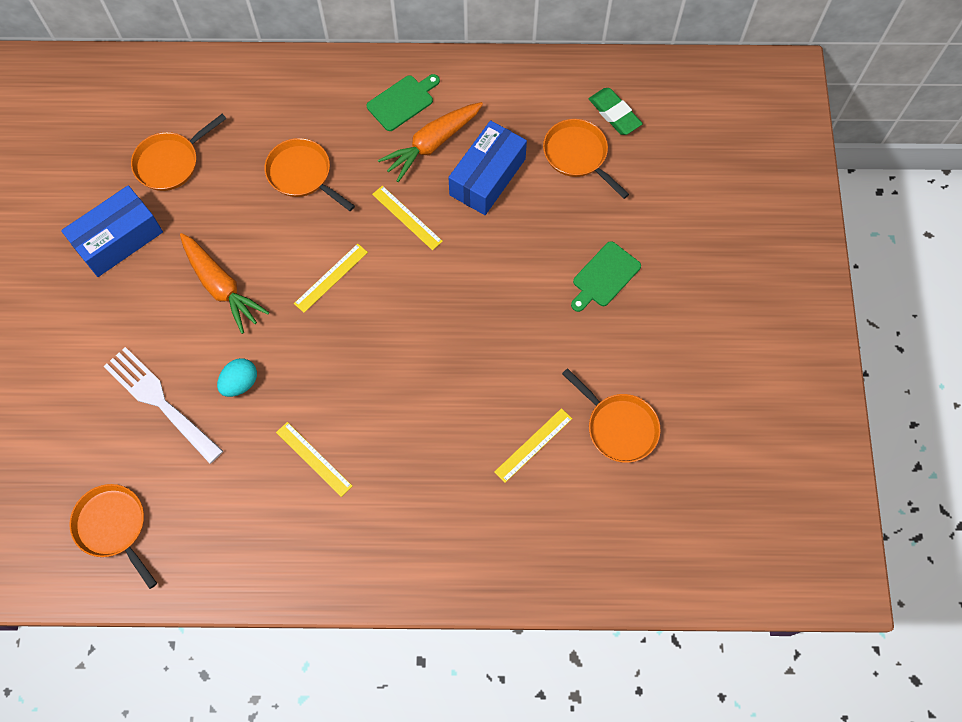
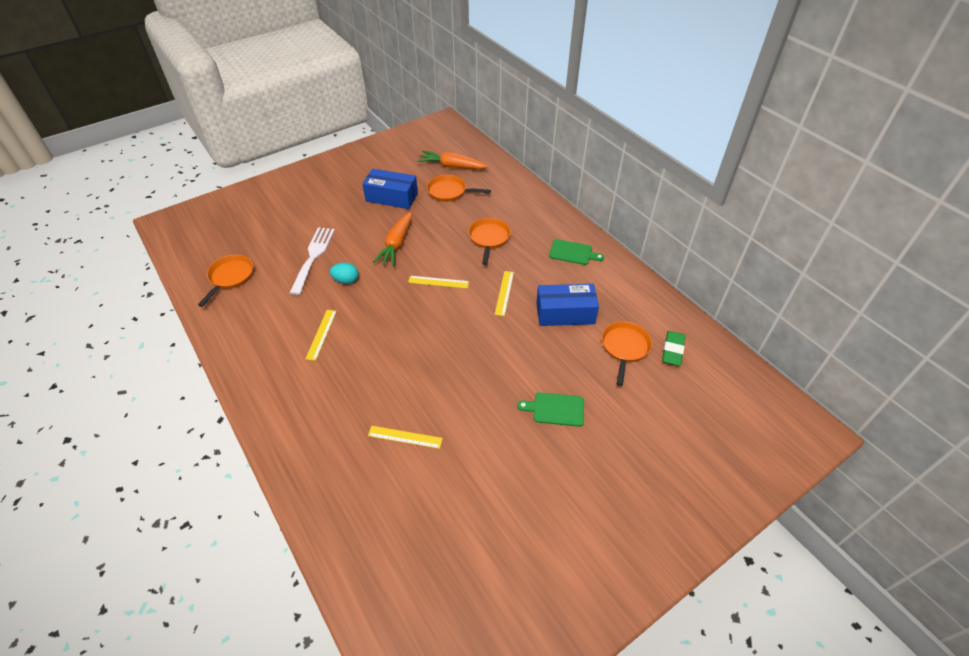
camera: 55 degrees right, 20 degrees down
(432, 144) = (560, 278): orange carrot -> orange carrot (452, 166)
(619, 427) = (454, 480): orange pan -> none

